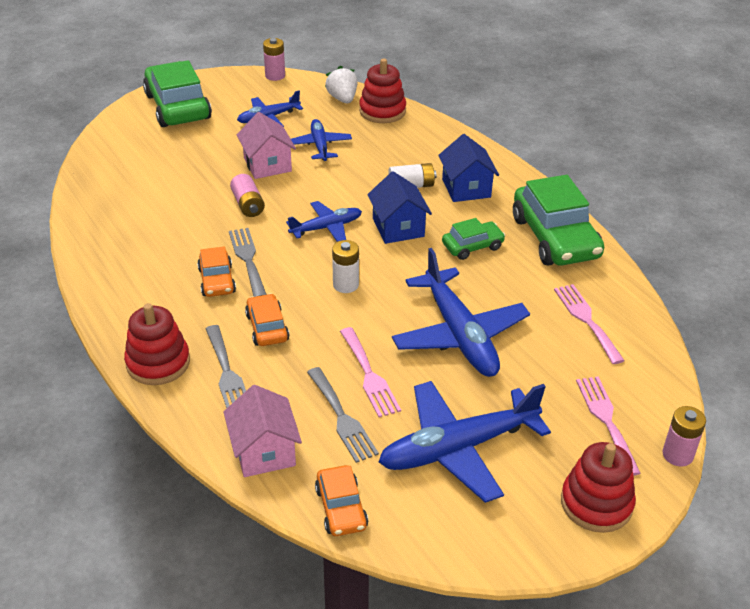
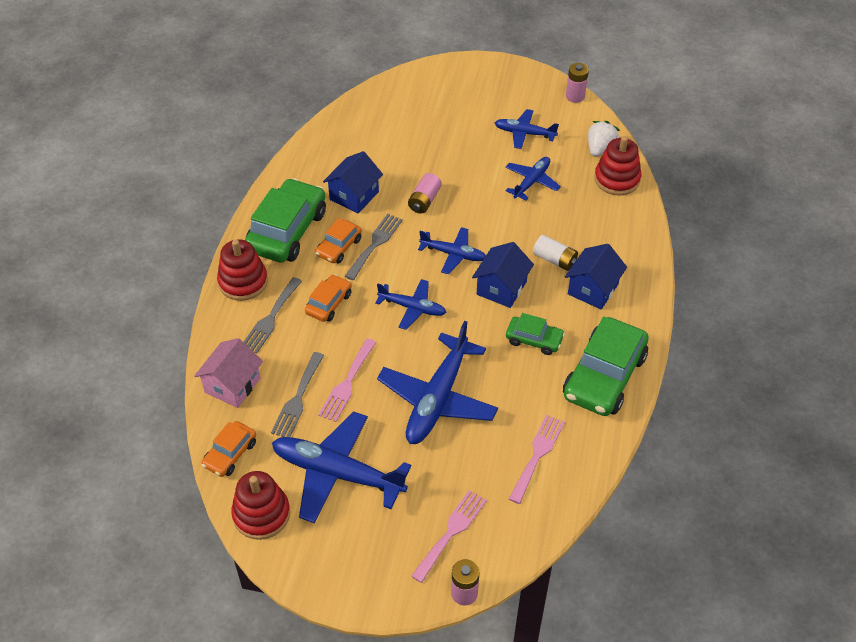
camera: 45 degrees right, 10 degrees up
(178, 106) = (473, 84): green car -> green car (287, 231)
(178, 236) = (354, 196): none -> blue house
(267, 164) = (476, 175): pink house -> none
(346, 285) = (412, 308): white battery -> blue plane
(596, 503) = (370, 576): red stacking toy -> red stacking toy (261, 514)

